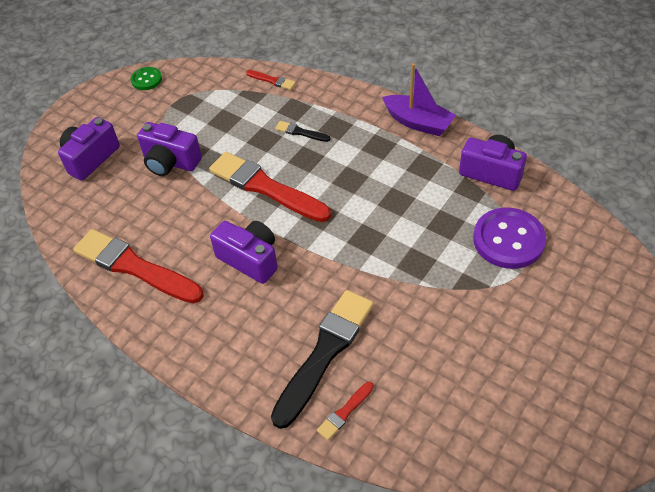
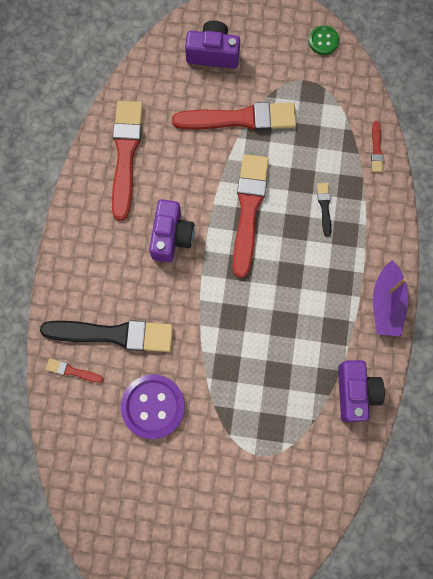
camera: 60 degrees right, 25 degrees up
(170, 162) = (239, 119): purple camera -> red brush
(508, 240) = (284, 433): purple button -> purple button (153, 406)

